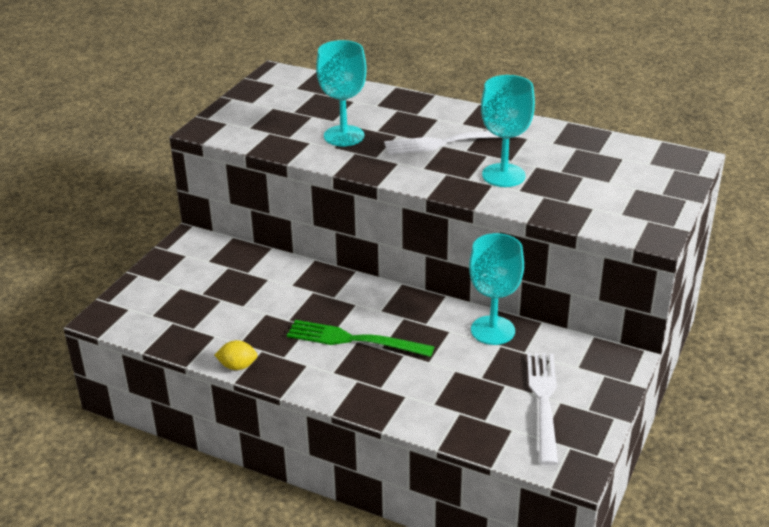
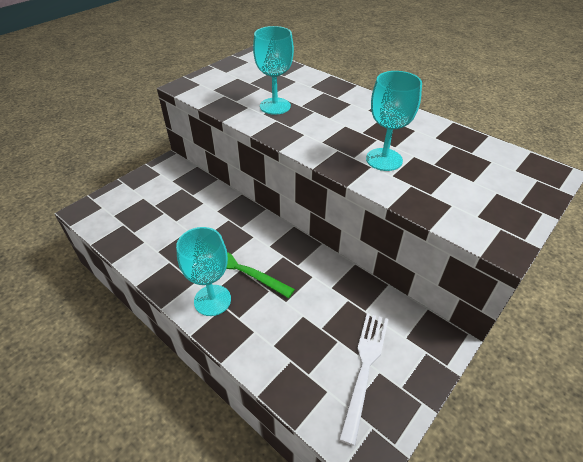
camera: 15 degrees right, 10 degrees up
(237, 366) = (145, 272): yellow lemon -> none
(445, 143) = (348, 123): white fork -> none
(492, 330) = (346, 284): turquoise goblet -> turquoise goblet (212, 300)

